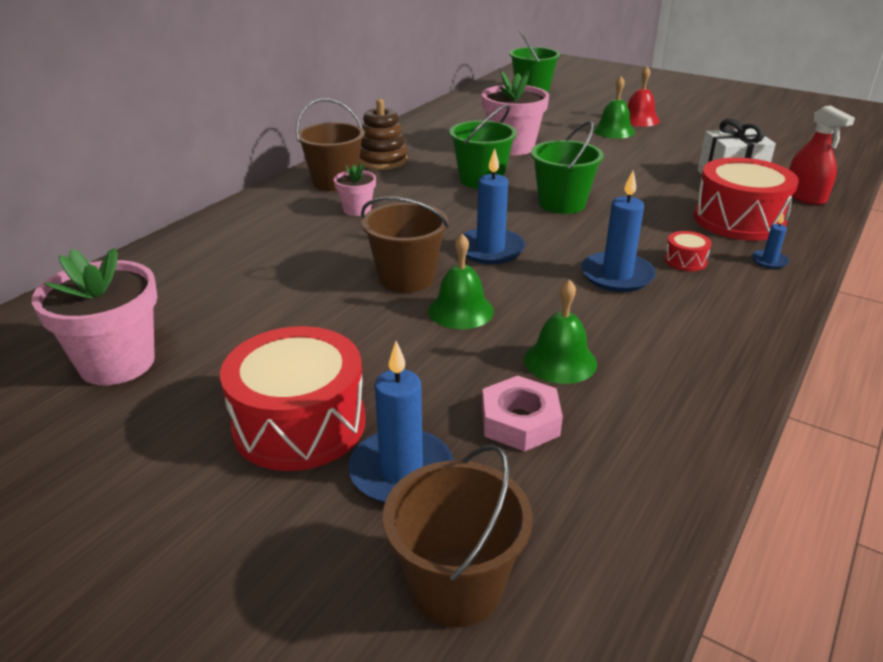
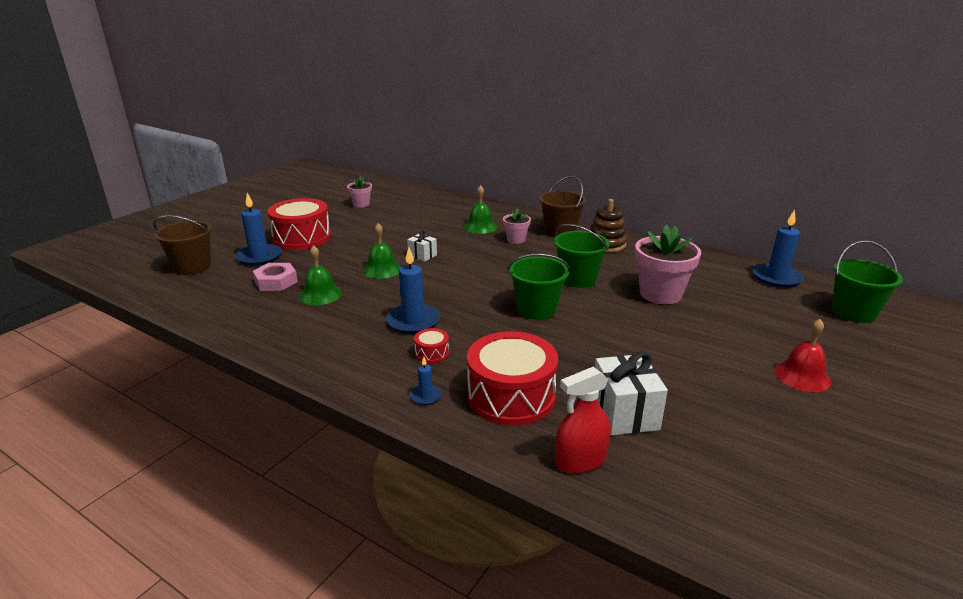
camera: 90 degrees right, 5 degrees down
(117, 363) = (361, 204): pink flower pot -> pink flower pot, size x0.54
(406, 278) = (422, 255): brown bucket -> white gift
(490, 249) = (457, 279): blue candle -> blue candle (776, 278)
(613, 131) = (744, 353): green bell -> green bell (480, 227)

